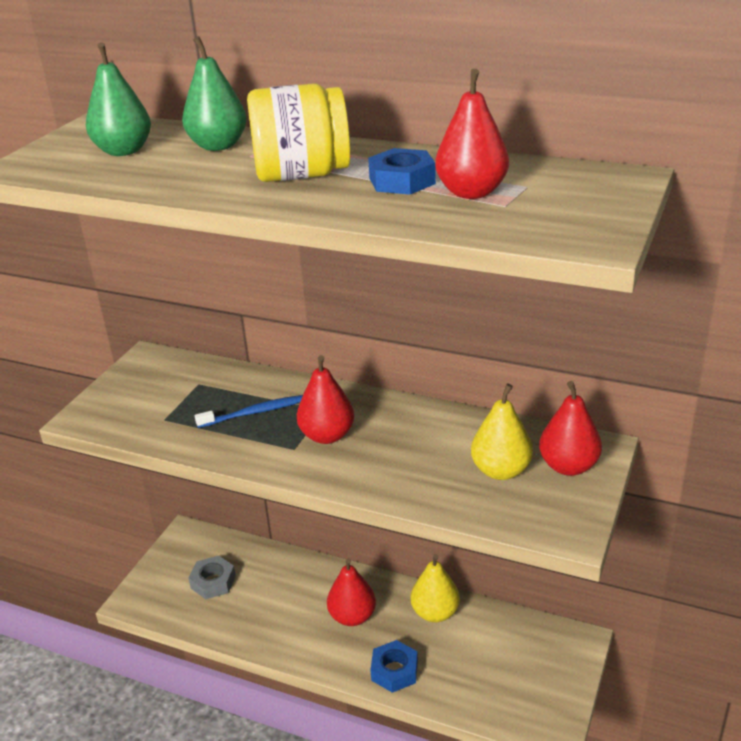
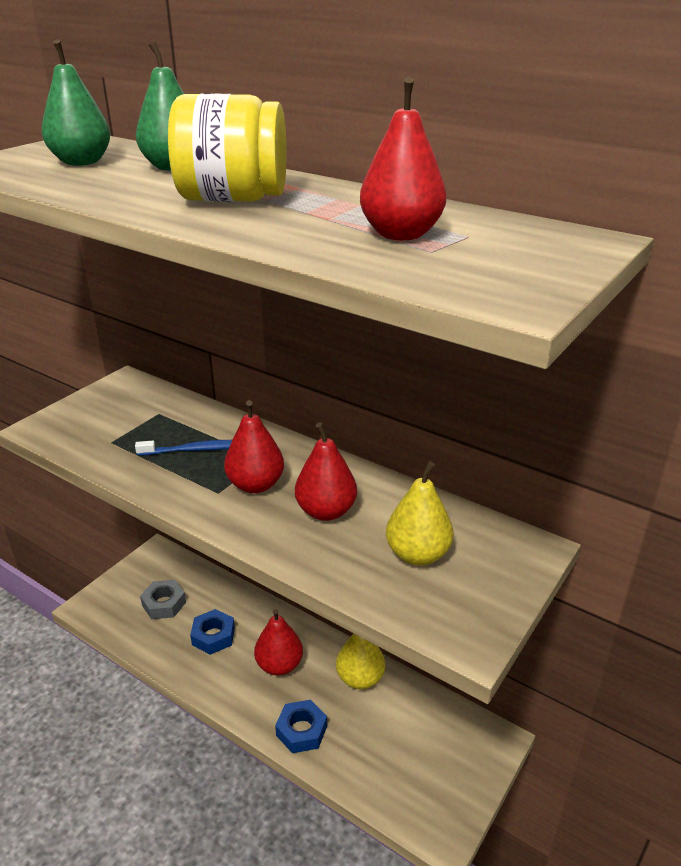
camera: 10 degrees right, 0 degrees up
(402, 181) = (332, 215): blue nut -> blue nut (213, 636)
(568, 466) = (492, 563): red pear -> red pear (326, 511)

